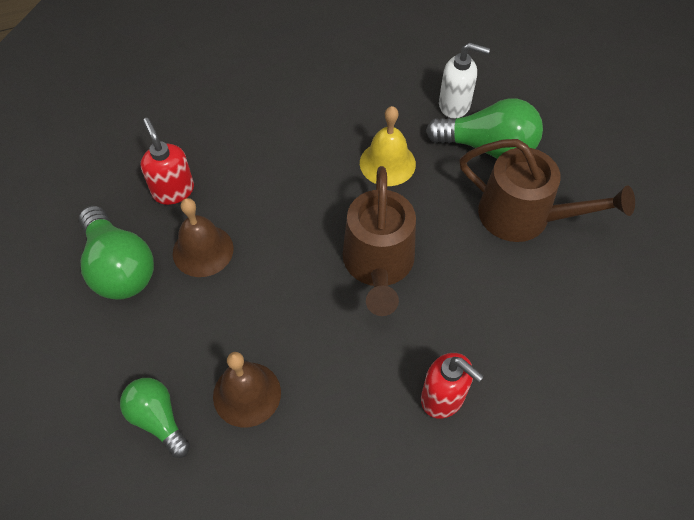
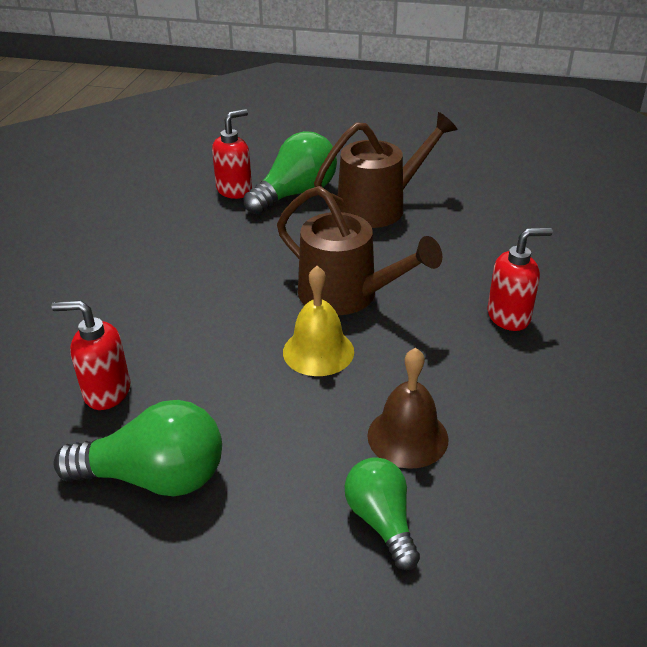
camera: 55 degrees left, 20 degrees down
(158, 419) = (381, 521): green light bulb -> green light bulb turned 75 degrees clockwise
(203, 250) = (208, 400): brown bell -> none
(387, 163) = (248, 246): yellow bell -> yellow bell (318, 351)
(455, 105) = (234, 190): white soap dispenser -> red soap dispenser

